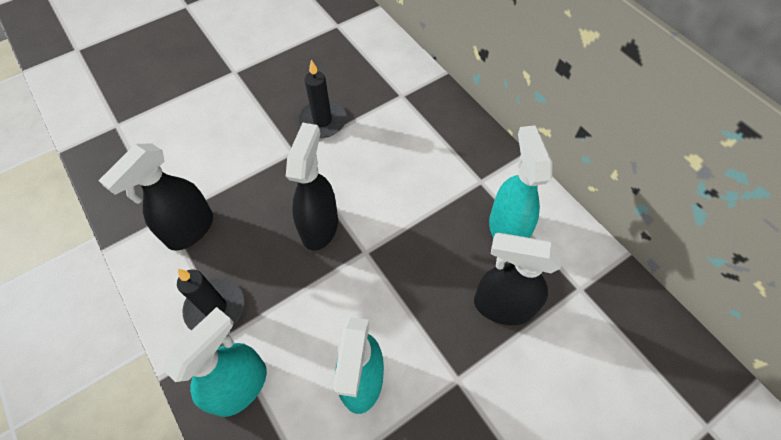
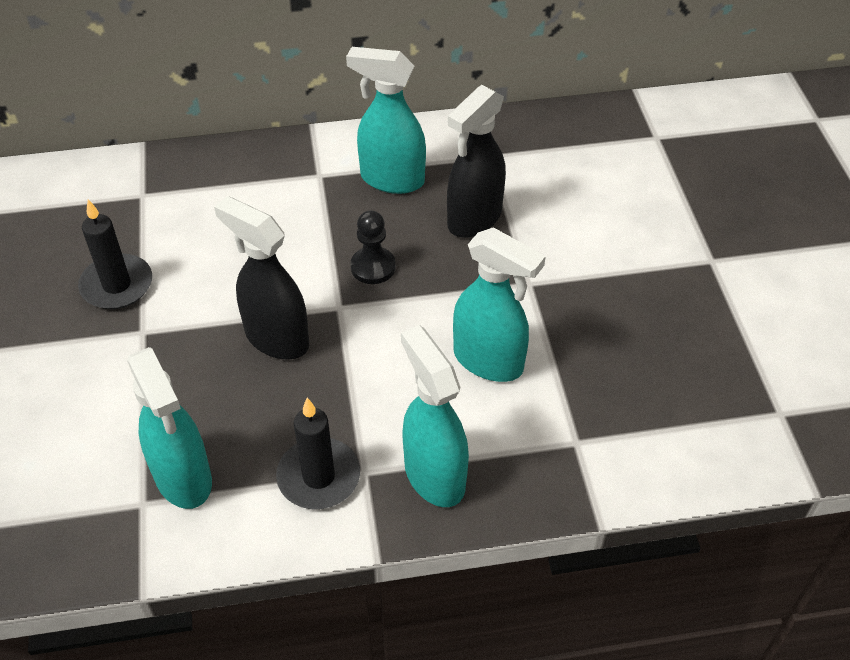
camera: 65 degrees left, 10 degrees down
(190, 230) = (183, 478): black spray bottle -> turquoise spray bottle
(413, 256) = (373, 267): none -> black pawn

